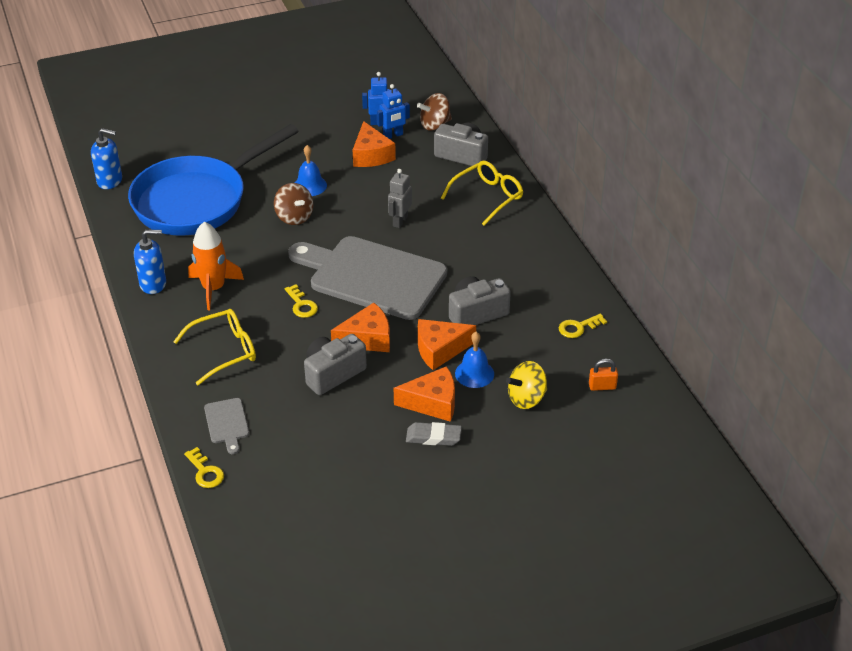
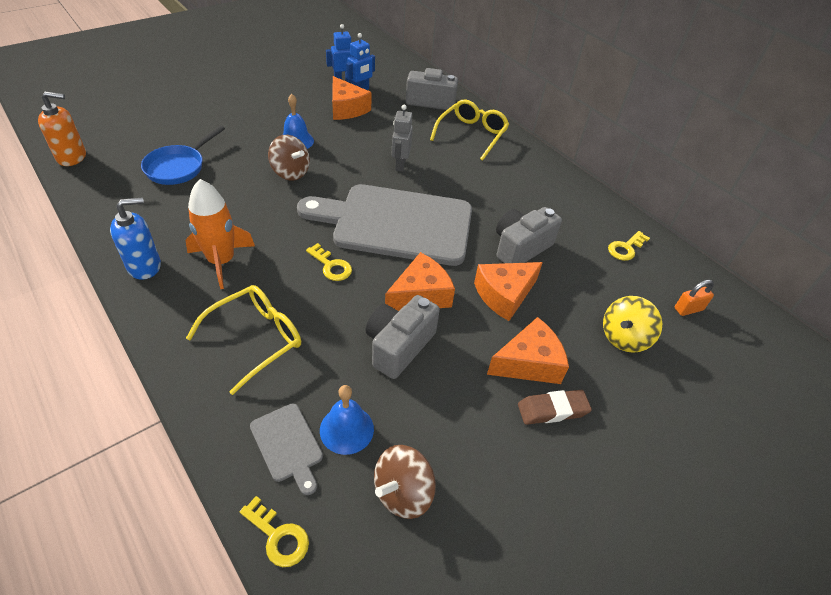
camera: 20 degrees left, 5 degrees up
(110, 181) = (72, 157): blue soap dispenser -> orange soap dispenser
(197, 200) = (178, 167): blue pan -> blue pan, size x0.47
(433, 437) = (552, 410): grey eraser -> brown eraser
(435, 125) = (394, 79): brown spinning top -> brown spinning top (403, 492)
(474, 373) = (554, 317): blue bell -> blue bell (346, 429)

